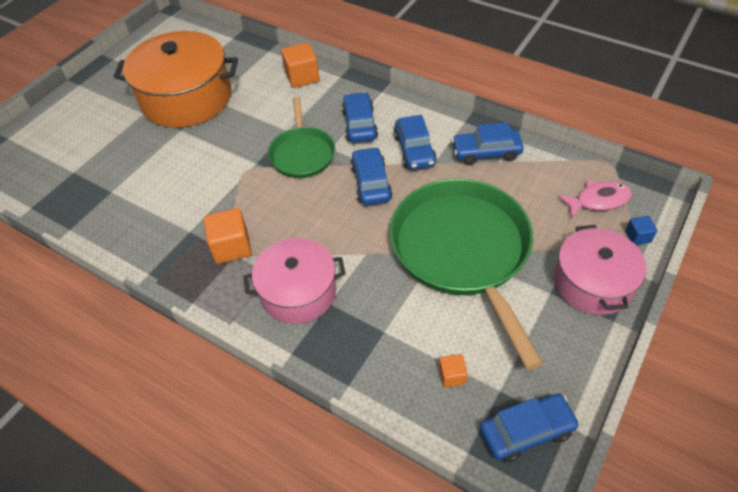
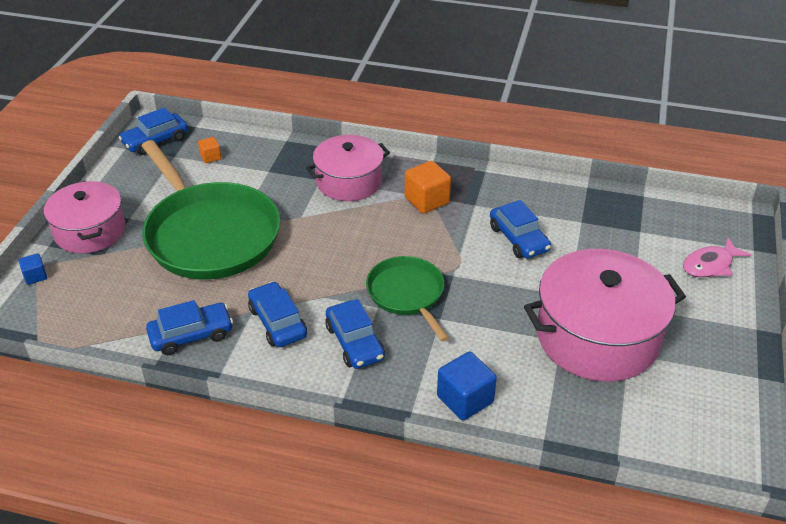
camera: 160 degrees right, 10 degrees down
(186, 98) = (597, 336): orange pot -> pink pot
(302, 77) = (465, 399): orange cube -> blue cube
(371, 183) = (317, 277): blue car -> blue car (518, 239)
(598, 200) = (67, 304): pink fish -> pink fish (710, 265)

